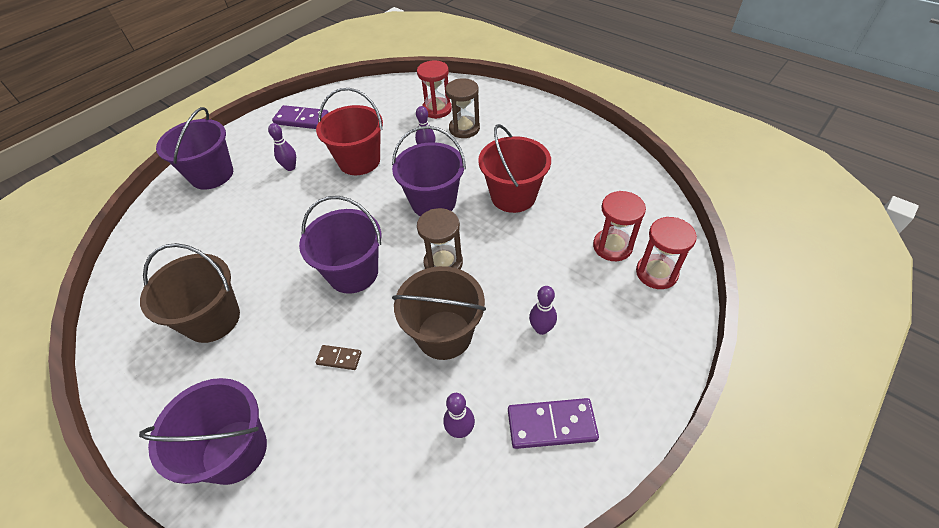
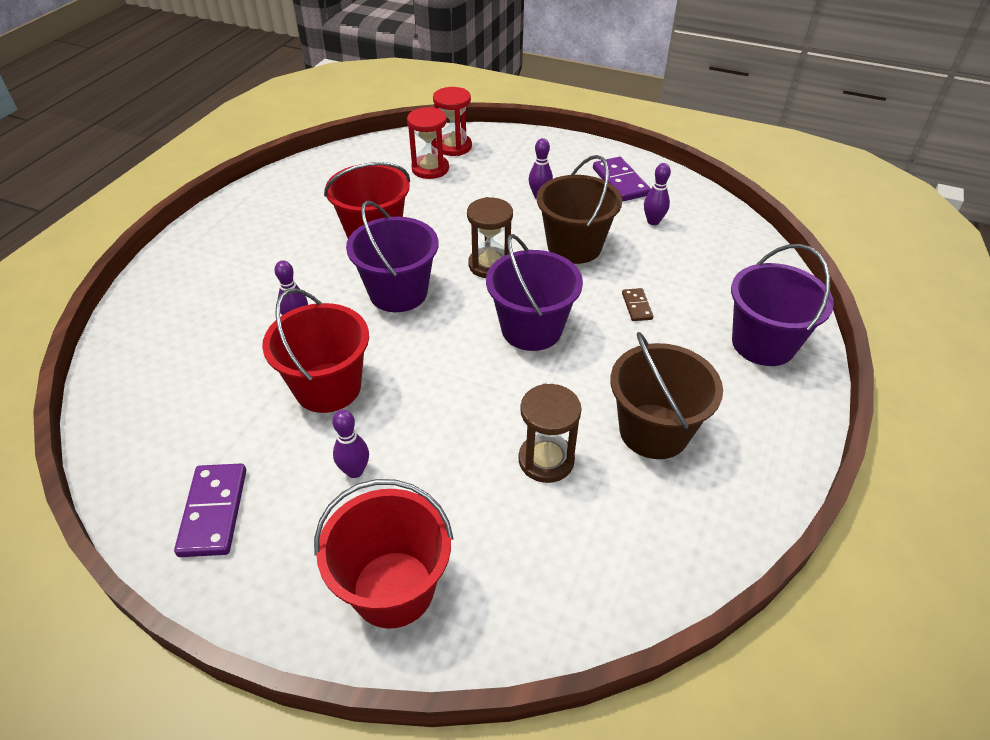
camera: 110 degrees left, 5 degrees down
(212, 175) = (393, 589): purple bucket -> red bucket
(437, 109) = (192, 334): red hourglass -> none
(464, 129) = (243, 296): brown hourglass -> brown hourglass (546, 460)

